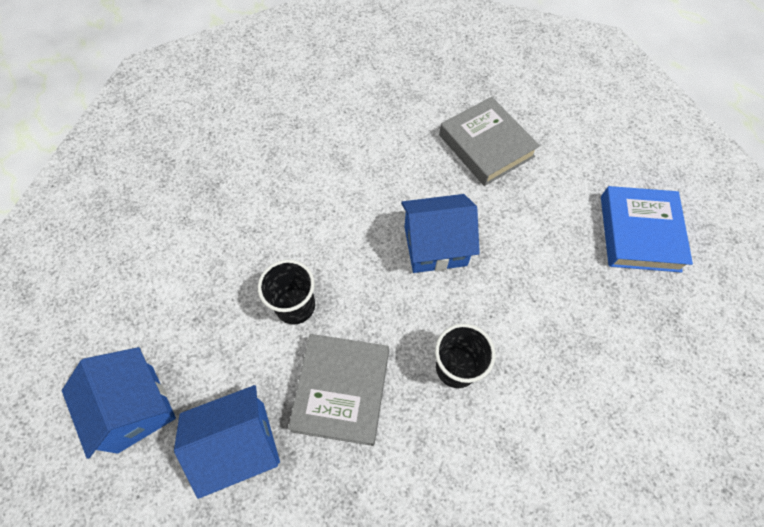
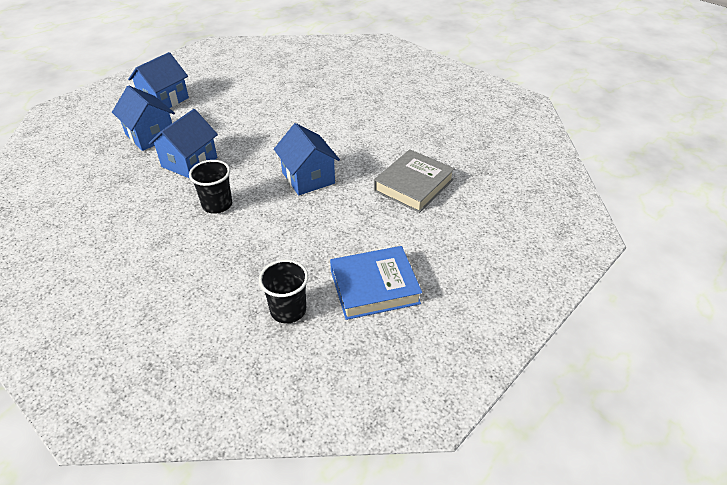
camera: 70 degrees right, 20 degrees down
(295, 306) = (240, 133): black cup -> black cup (288, 310)
(342, 390) = (189, 162): grey book -> blue house

